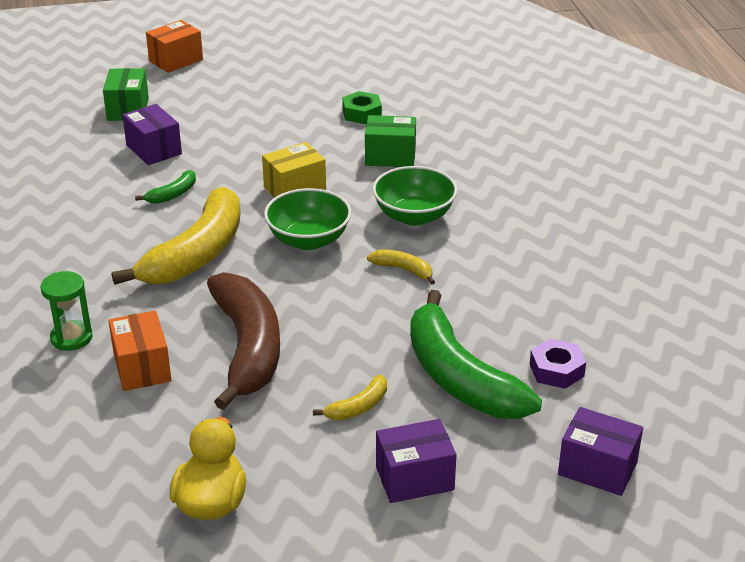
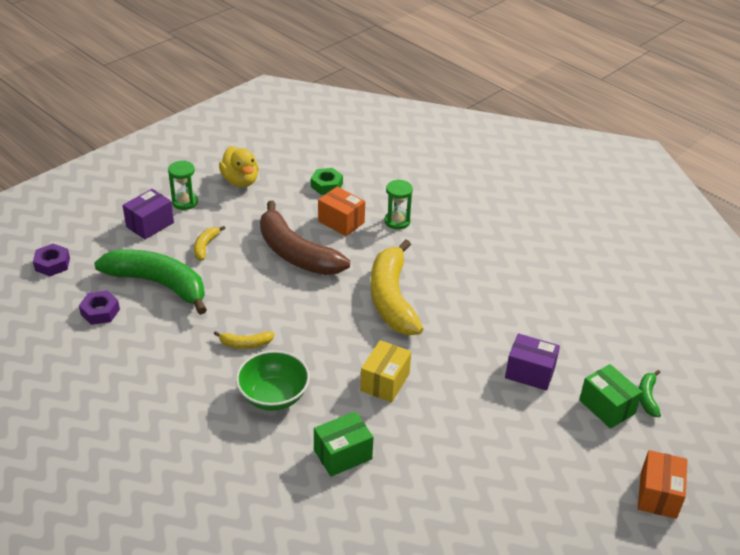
camera: 145 degrees right, 5 degrees up
(173, 194) = (463, 337): green banana -> green banana (647, 397)
(308, 240) = (331, 340): green bowl -> none
(332, 498) = (185, 202): none -> green hourglass
(362, 113) = (415, 502): green nut -> green nut (326, 185)
(597, 468) = (52, 264): purple box -> purple nut

